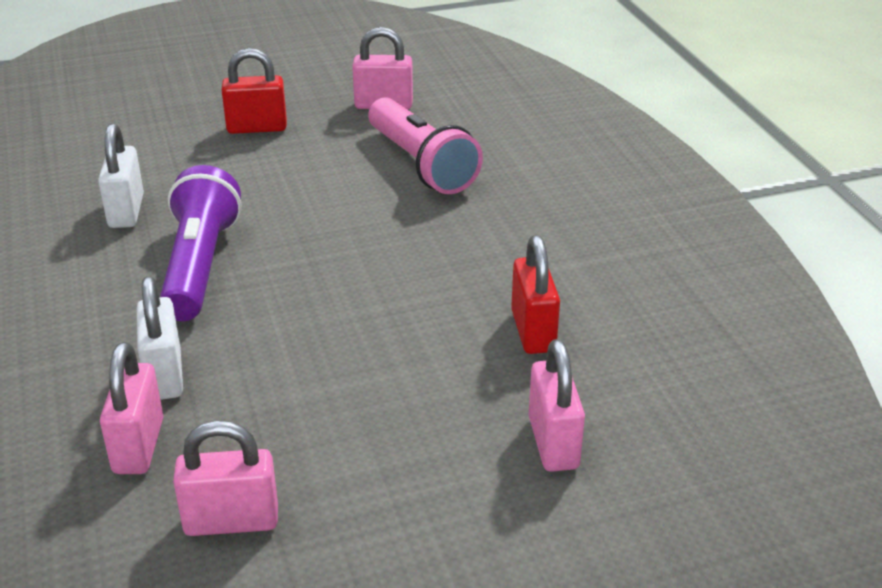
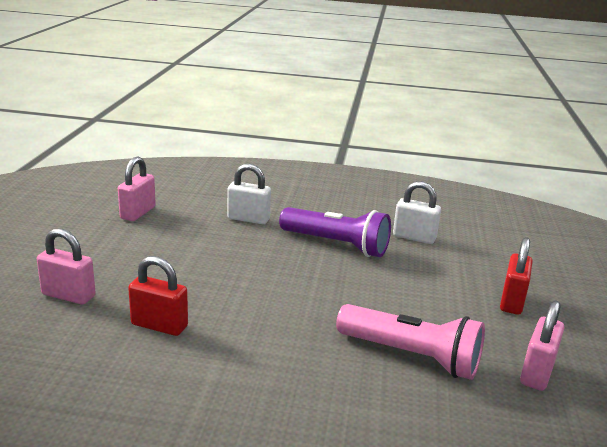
camera: 115 degrees right, 10 degrees down
(138, 446) = (207, 206): pink padlock -> none
(421, 164) = (411, 356): pink flashlight -> pink flashlight turned 150 degrees counterclockwise

